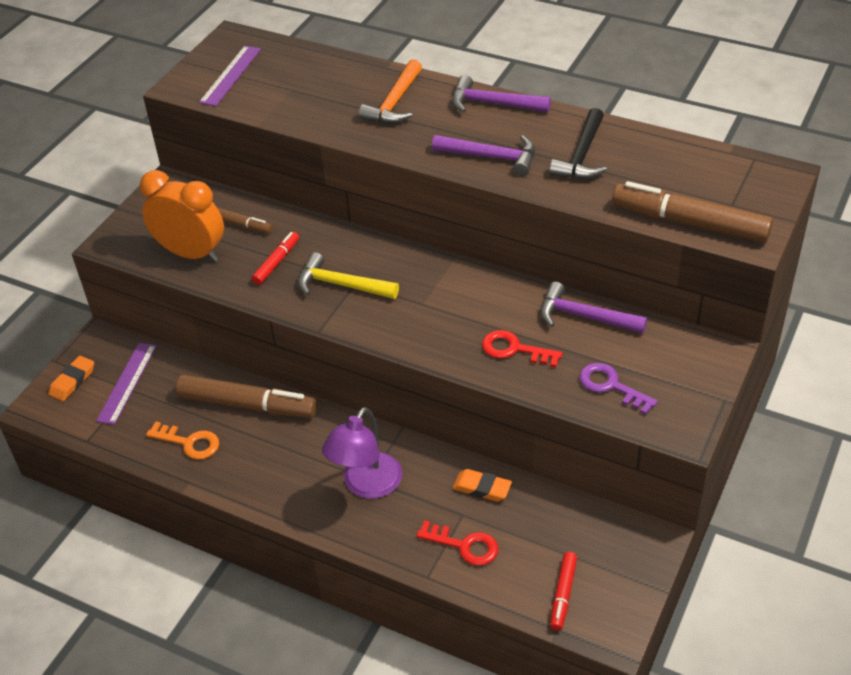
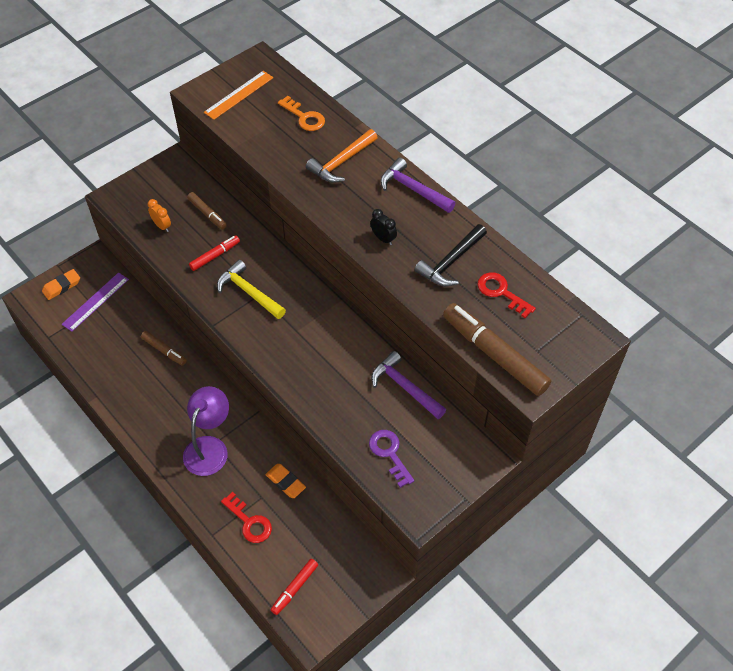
camera: 20 degrees right, 10 degrees up
(189, 443) = (112, 365): orange key -> orange key (304, 117)
(191, 253) = (162, 226): orange clock -> orange clock, size x0.44
(231, 75) = (239, 95): purple ruler -> orange ruler
(247, 404) = (164, 350): brown marker -> brown marker, size x0.52
(366, 485) = (209, 447): purple lamp -> purple lamp turned 150 degrees clockwise
(492, 157) = (383, 238): purple hammer -> black clock
(514, 349) = (339, 395): red key -> red key (501, 292)

